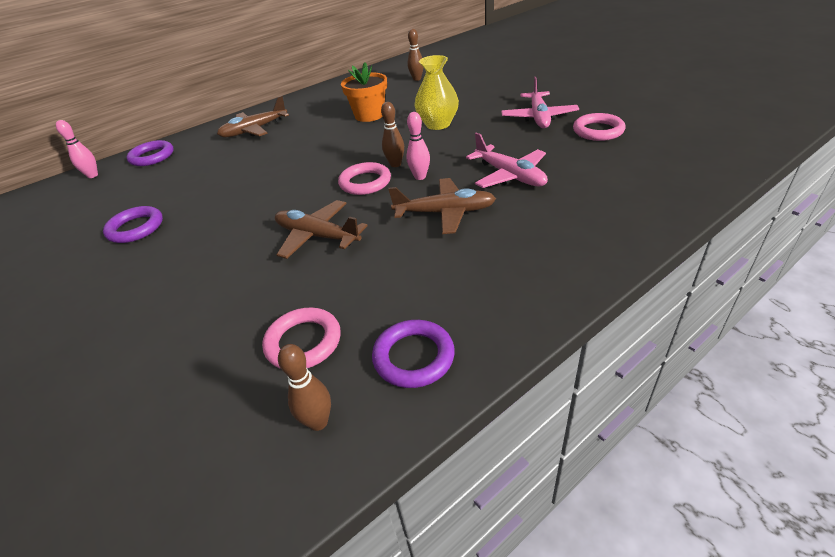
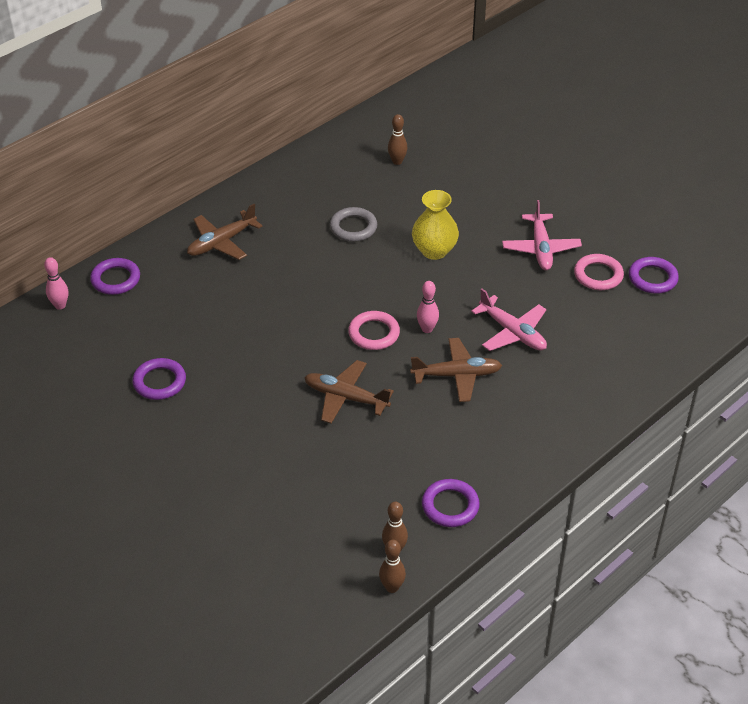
camera: 10 degrees left, 5 degrees up
(303, 342) = (366, 495): pink ring -> none
(369, 115) = (353, 227): orange flower pot -> grey ring
(395, 164) = (399, 310): brown bowling pin -> brown bowling pin (392, 587)
(656, 130) = (652, 278): none -> purple ring

